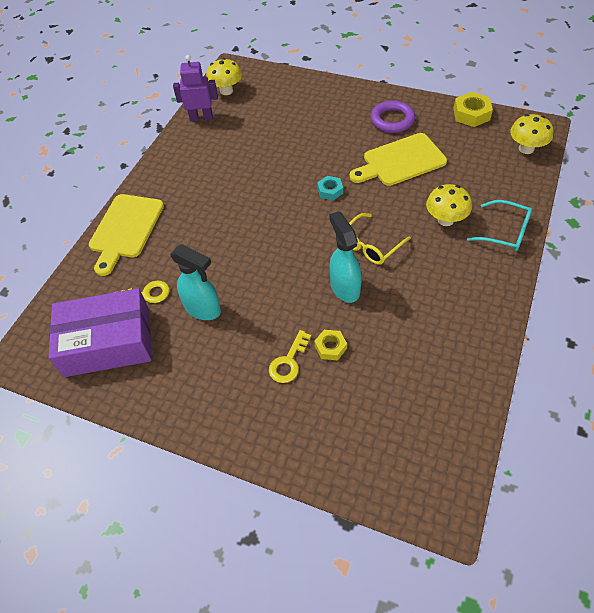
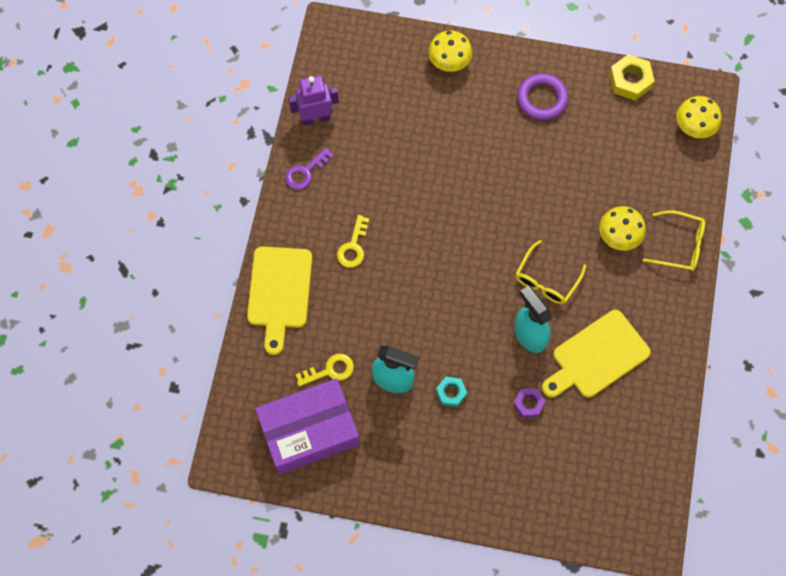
camera: 15 degrees left, 15 degrees up
(180, 150) = (305, 172): none -> purple key
(226, 91) = (334, 70): yellow mushroom -> yellow mushroom (449, 63)
(288, 362) = (492, 425): yellow key -> yellow key (353, 247)
(330, 191) = (491, 212): turquoise nut -> turquoise nut (451, 393)
(330, 347) = (528, 404): yellow nut -> purple nut
(400, 161) = (560, 161): yellow cutting board -> yellow cutting board (597, 356)
(505, 232) = (680, 245): turquoise glasses -> yellow glasses

